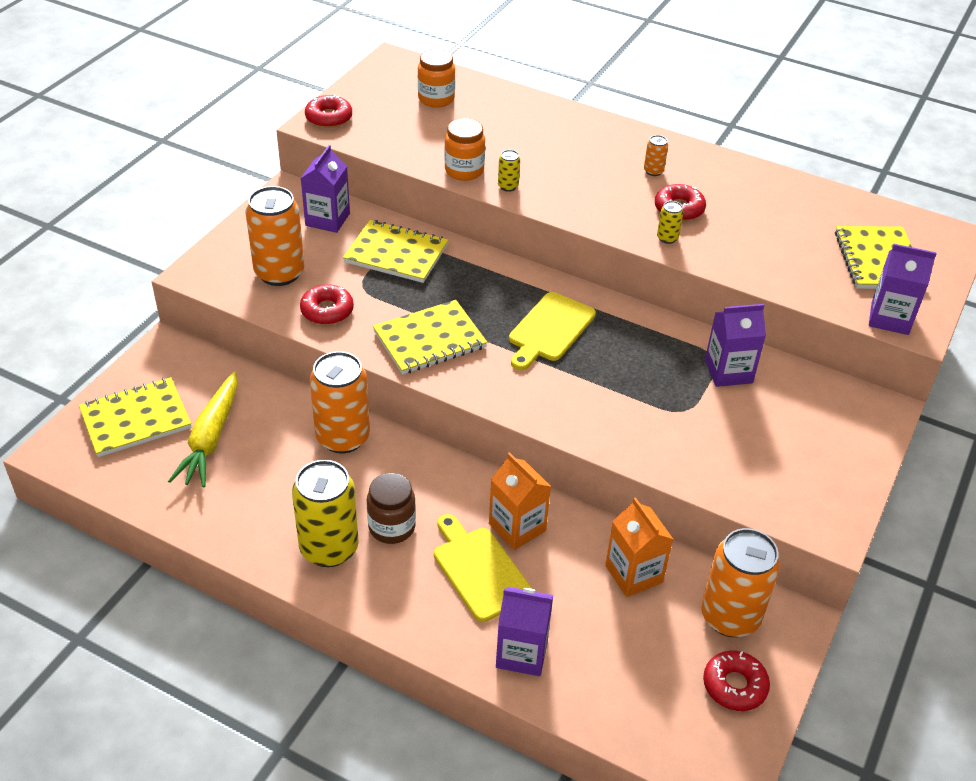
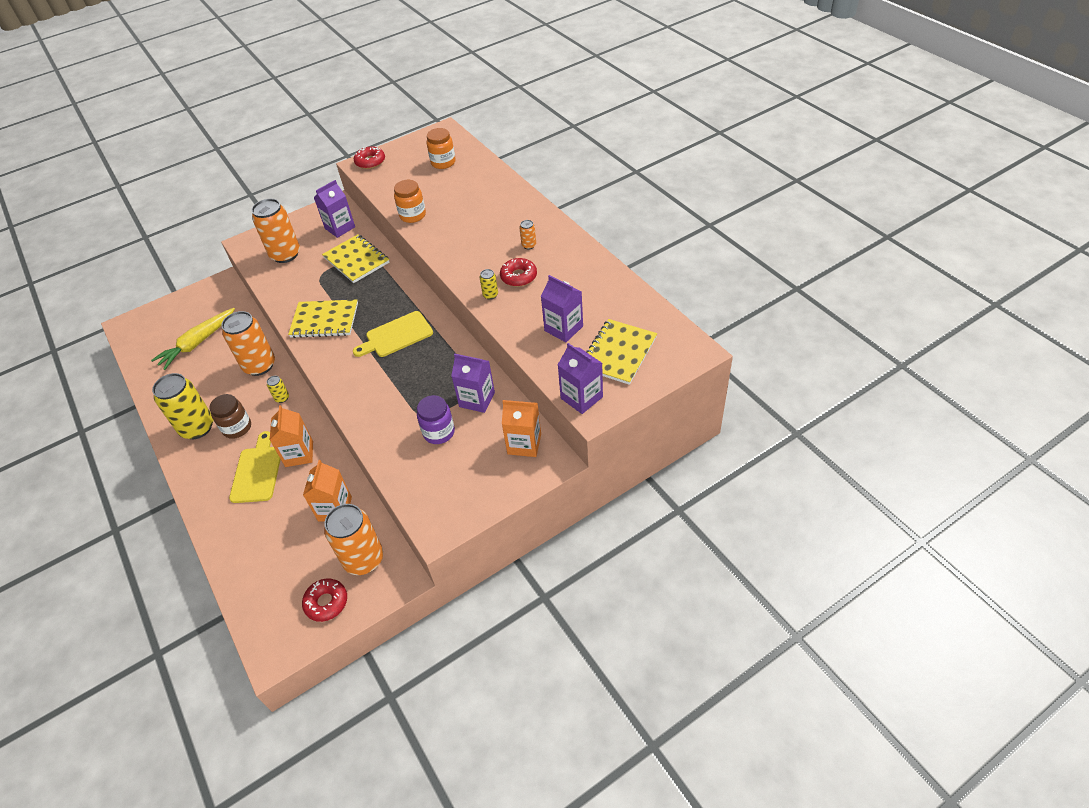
camera: 35 degrees right, 5 degrees up
(136, 419) = (174, 320): yellow notebook -> none
(327, 311) = (288, 285): red donut -> none
(508, 186) = (428, 233): yellow can -> yellow can (282, 398)
(522, 653) = (235, 529): purple carton -> purple carton (563, 328)
(721, 423) = (439, 432): none -> purple jar
(833, 401) = (524, 444): none -> orange carton

